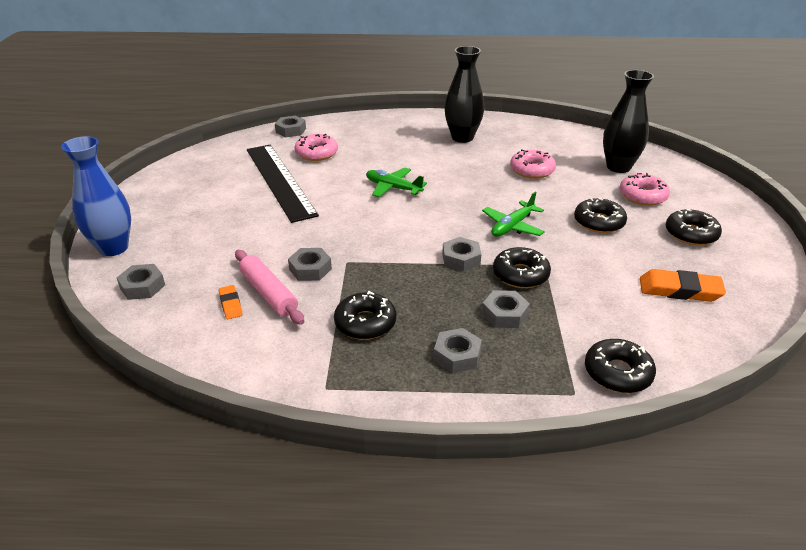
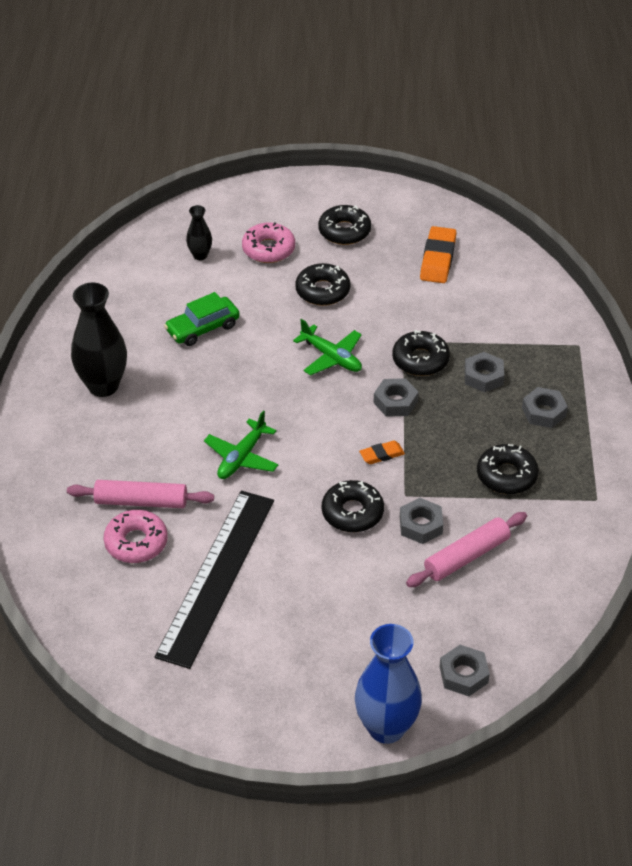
camera: 90 degrees left, 10 degrees up
(231, 304) = (488, 586): orange eraser -> orange eraser (382, 455)
(279, 181) = (216, 576): black ruler -> black ruler turned 45 degrees counterclockwise
(291, 130) = (53, 581): grey nut -> none
(353, 154) = (141, 502): none -> pink rolling pin
(532, 170) = (203, 328): pink donut -> green car
(617, 373) = (551, 317): black donut -> black donut (352, 512)
(618, 167) = (200, 255): black vase -> black vase, size x0.51

